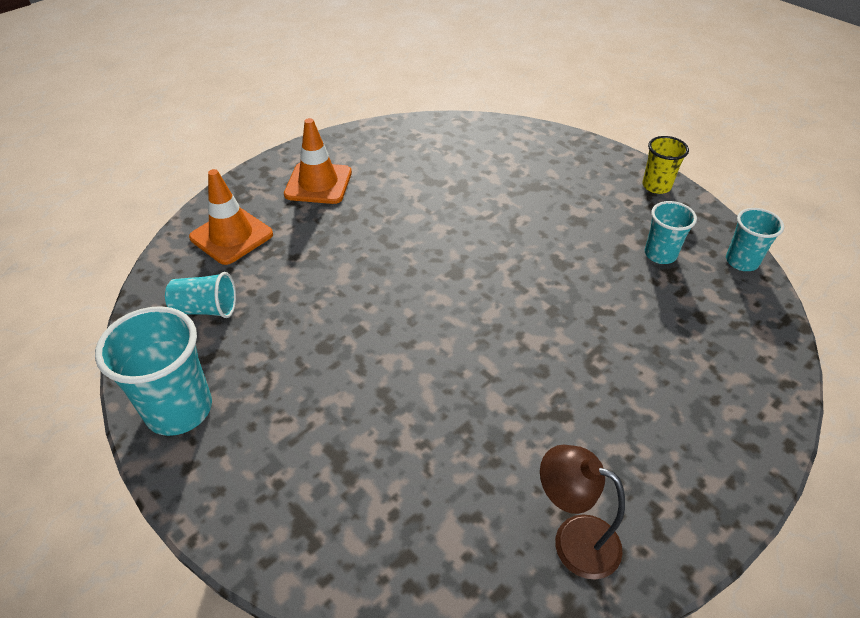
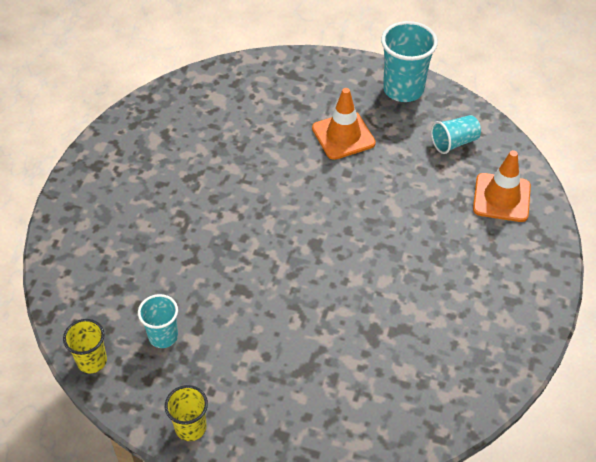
camera: 150 degrees right, 5 degrees up
(318, 183) = (493, 277): orange traffic cone -> orange traffic cone (343, 136)
(573, 539) = (157, 122): brown lamp -> none
(741, 261) = (92, 361): turquoise cup -> yellow cup

